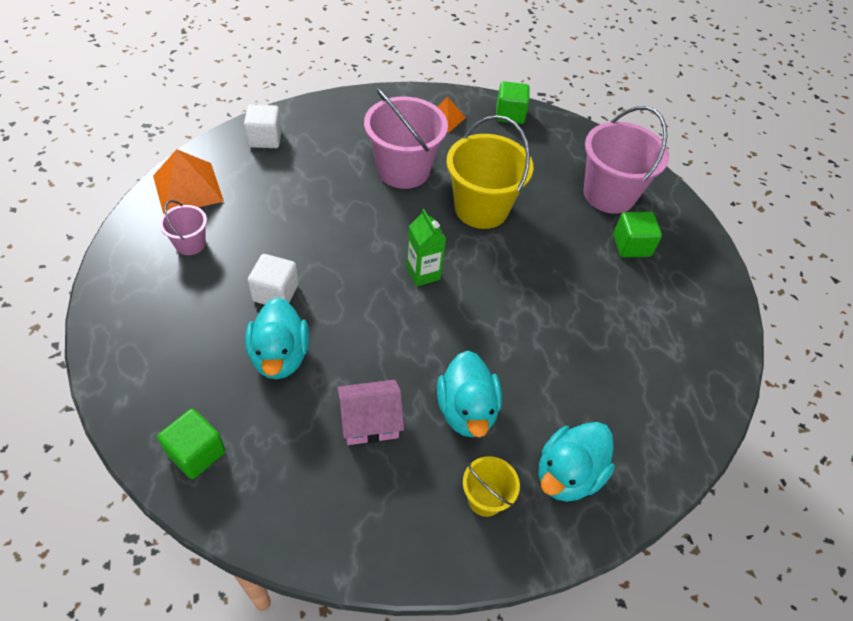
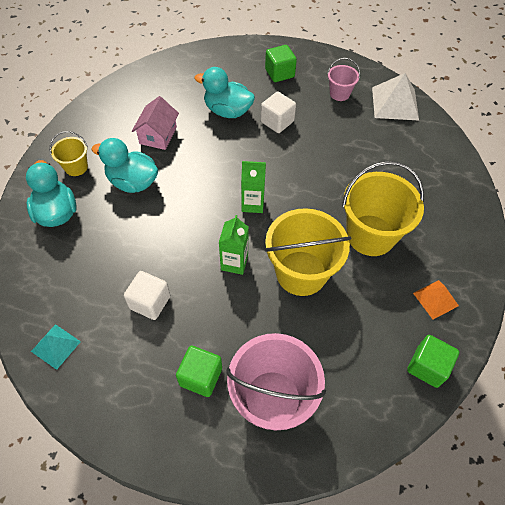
camera: 120 degrees right, 5 degrees up
(188, 188) = (395, 103): orange pyramid -> white pyramid
(196, 453) = (188, 66): green cube -> green cube (279, 73)
(265, 139) = (439, 157): white cube -> white cube (150, 302)
(403, 170) = (370, 235): pink bucket -> yellow bucket
(506, 263) = (234, 263): none -> green carton
(702, 371) = (56, 346): none -> turquoise pyramid

